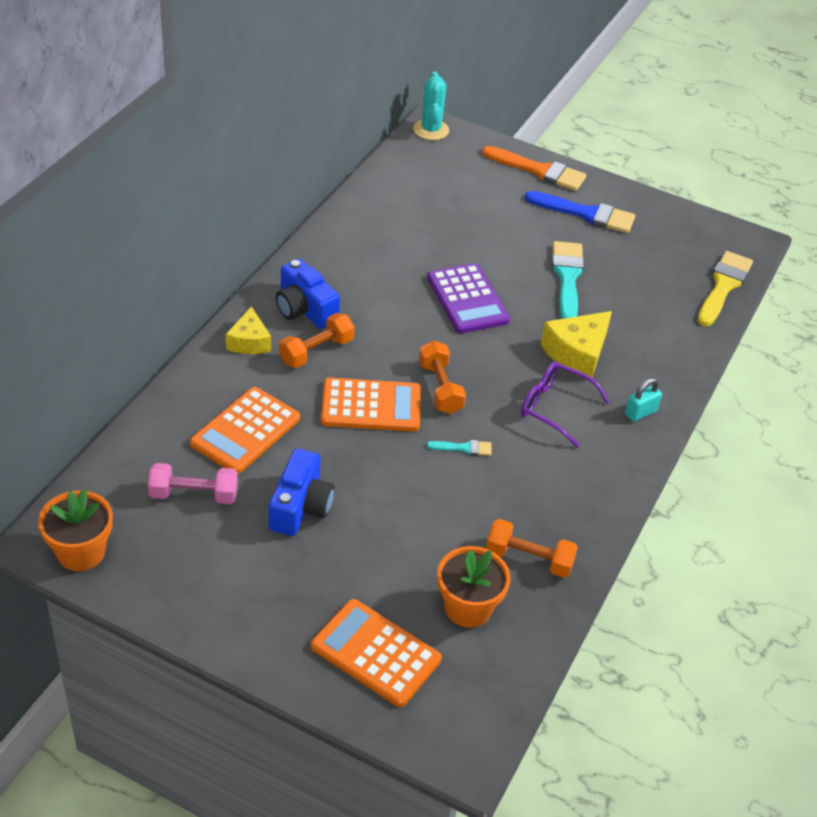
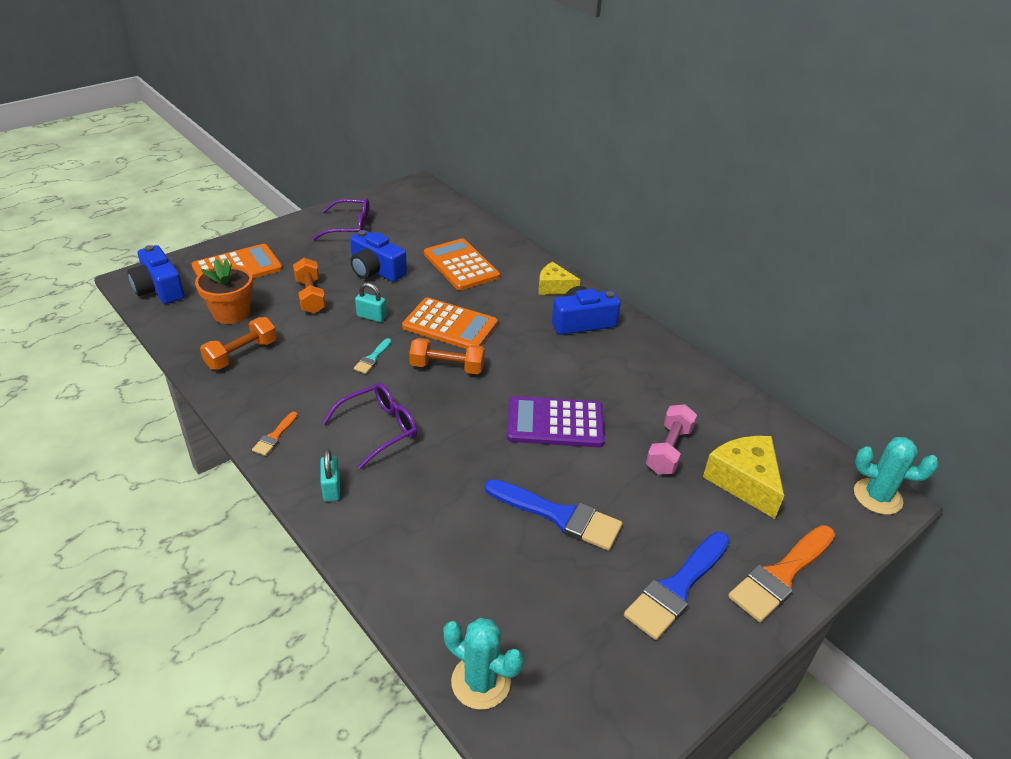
camera: 115 degrees right, 5 degrees down
(81, 552) = (402, 194): orange flower pot -> none
(194, 495) = (418, 235): pink dumbbell -> pink dumbbell (669, 450)
(209, 575) = (350, 227): none -> purple glasses
(316, 351) = (527, 315): orange dumbbell -> orange dumbbell (310, 296)
(371, 406) = (450, 325): orange calculator -> orange calculator turned 90 degrees counterclockwise
(395, 475) = (371, 316): none -> turquoise padlock
(468, 714) = (159, 289): none -> blue camera
(567, 277) = (559, 516): turquoise brush -> blue brush
(577, 354) = (438, 474): yellow cheese -> yellow cheese (744, 481)
(615, 475) = (275, 436): none -> orange brush
(723, 286) = (481, 682): yellow brush -> turquoise cactus

